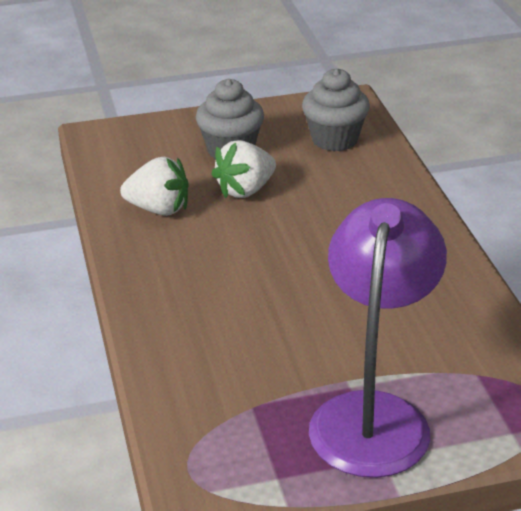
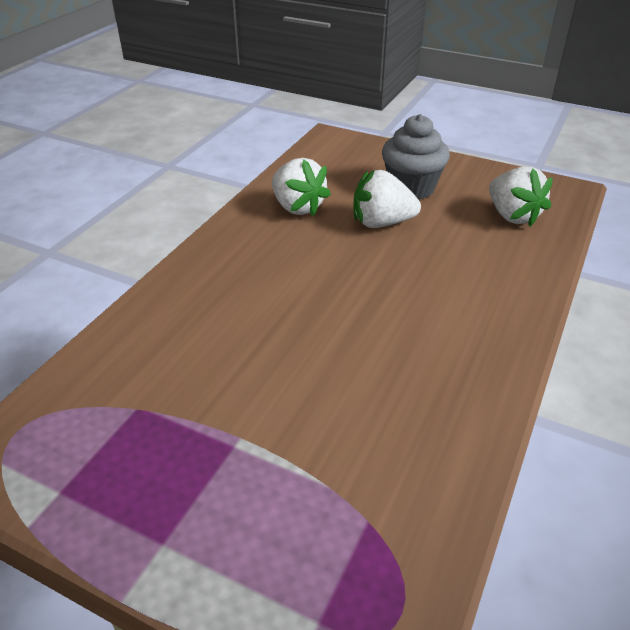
camera: 40 degrees right, 5 degrees up
(334, 139) = (512, 216): grey cupcake -> white strawberry
(373, 415) = (214, 491): purple lamp -> none

